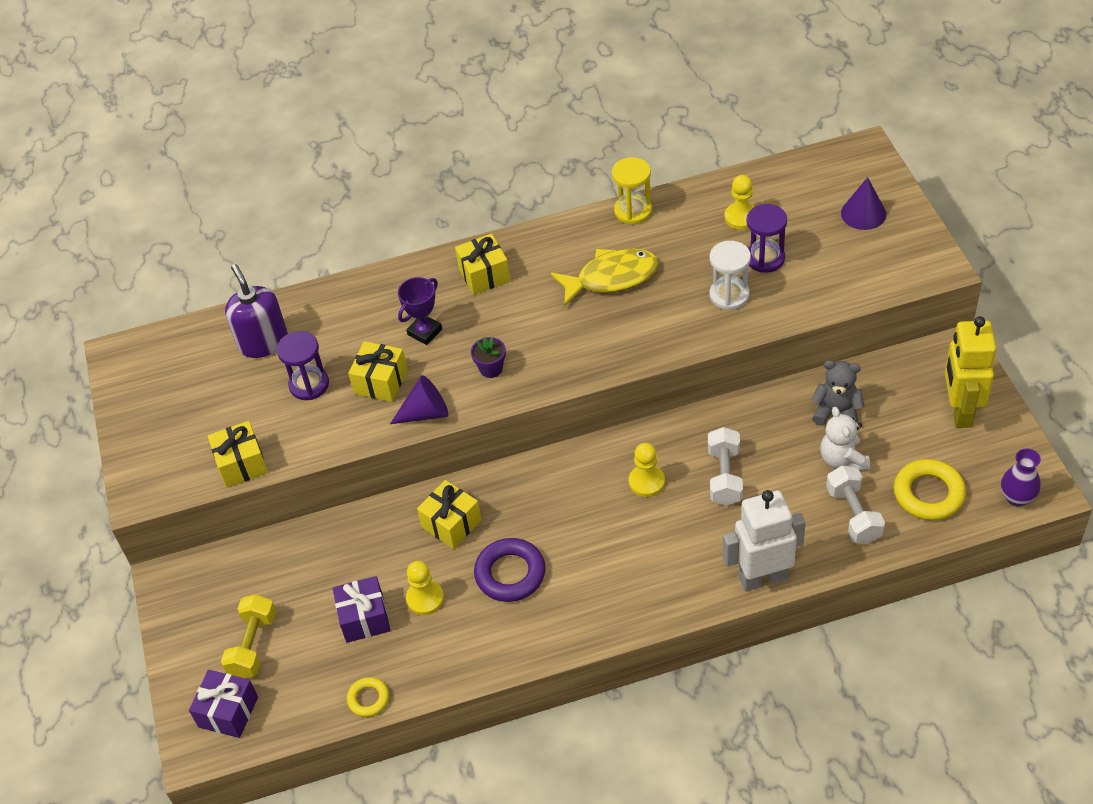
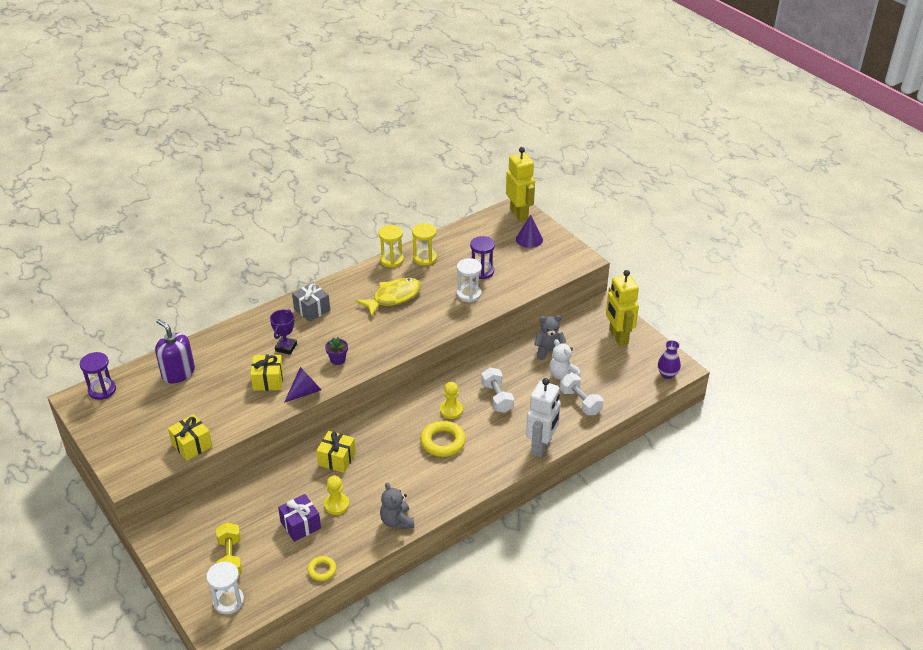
camera: 25 degrees left, 10 degrees down
(228, 712) = (228, 601): purple gift -> white hourglass
(309, 384) = (220, 391): purple hourglass -> purple hourglass (102, 390)
(484, 275) = (312, 309): yellow gift -> grey gift
(500, 648) = (397, 521): none -> grey teddy bear
(510, 574) = (386, 478): purple ring -> none
(684, 217) = (425, 258): none -> yellow hourglass
(741, 217) = (459, 252): yellow pawn -> none
(762, 578) = (541, 446): white robot -> white robot turned 150 degrees clockwise
(864, 164) = (519, 214): none -> yellow robot
(928, 494) = (618, 382): yellow ring -> yellow ring (443, 442)

